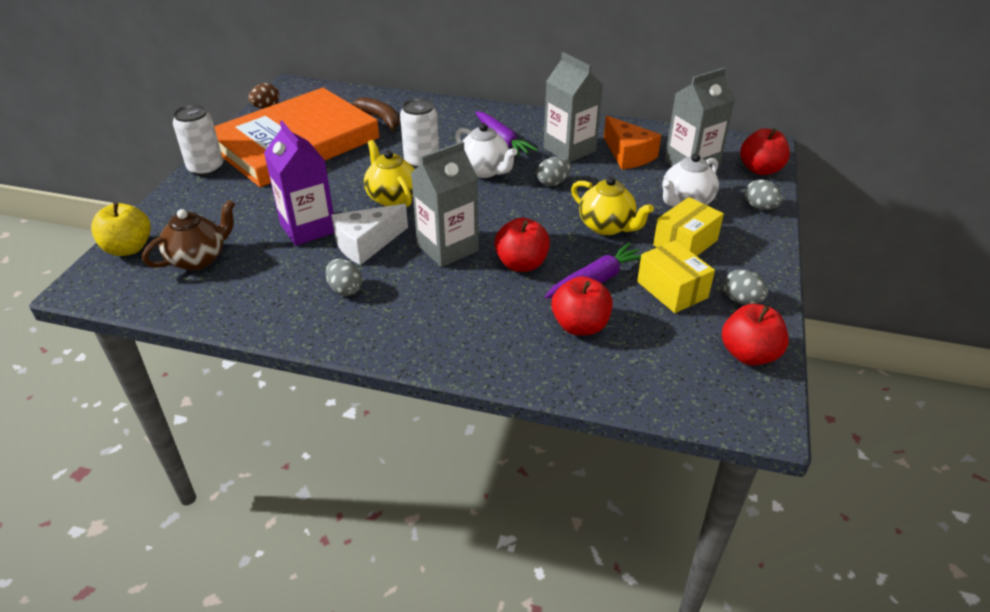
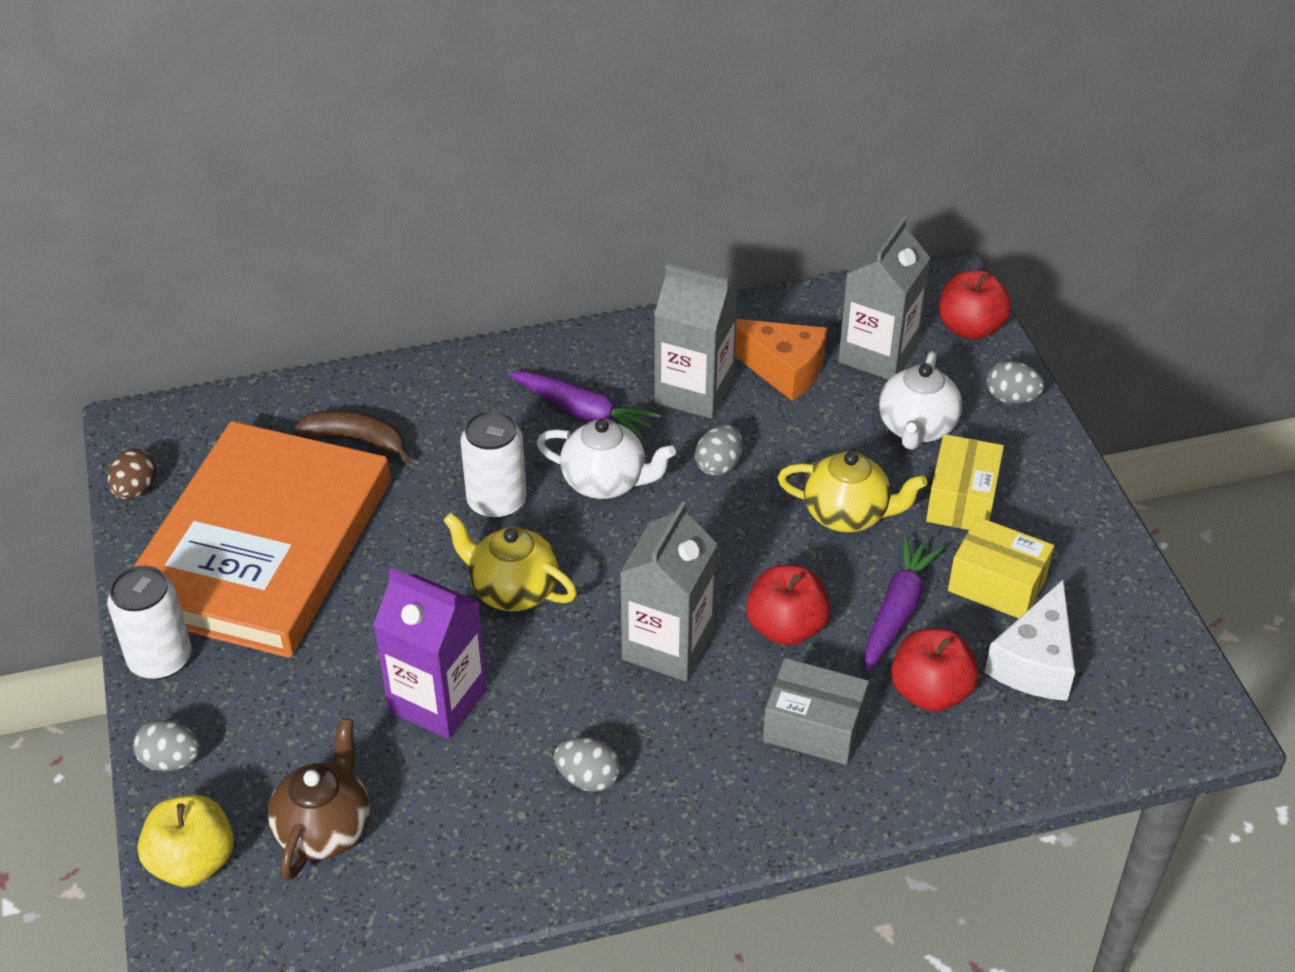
camera: 30 degrees left, 5 degrees up
(366, 244) = (548, 689): white cheese -> white cheese (1034, 662)
(492, 315) = (813, 727): none -> grey box
(741, 300) = (1084, 564): grey egg -> grey egg (171, 761)
(749, 354) = (1142, 642): red apple -> none

